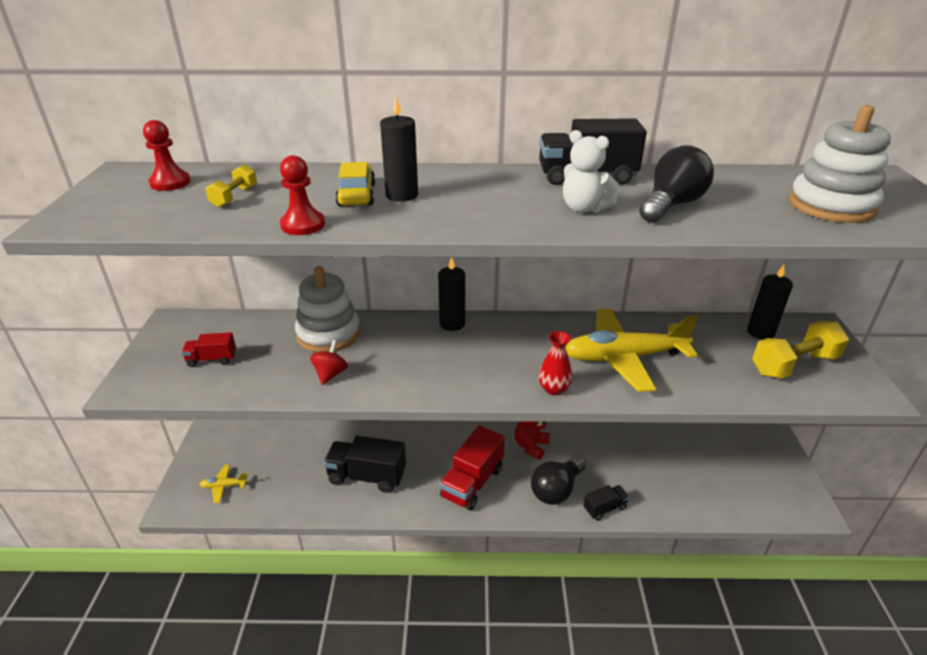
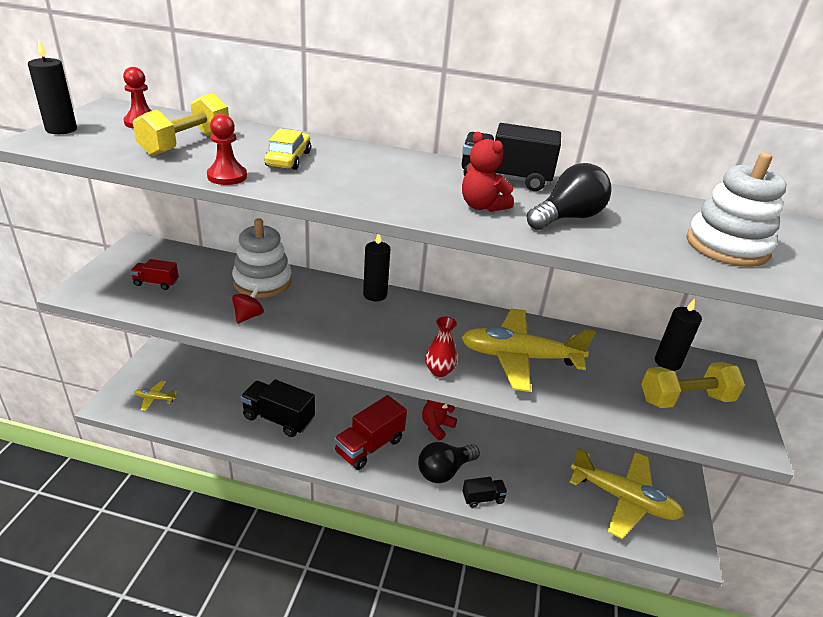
camera: 10 degrees right, 0 degrees up
(234, 197) = (186, 143): yellow dumbbell -> yellow dumbbell, size x1.87
(402, 195) = (327, 166): black candle -> black candle (61, 129)
(584, 208) = (482, 206): white teddy bear -> red teddy bear
(734, 475) = (623, 499): none -> yellow plane

